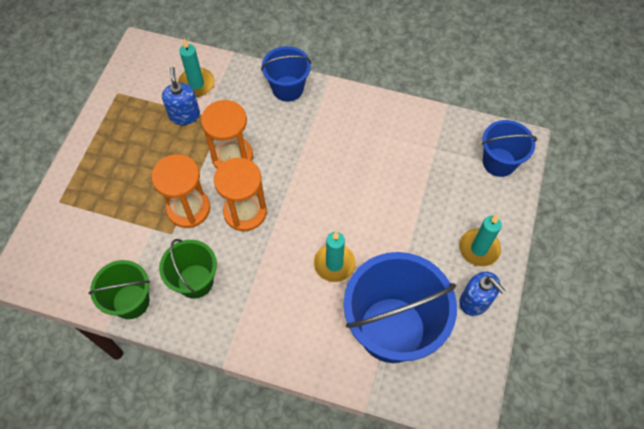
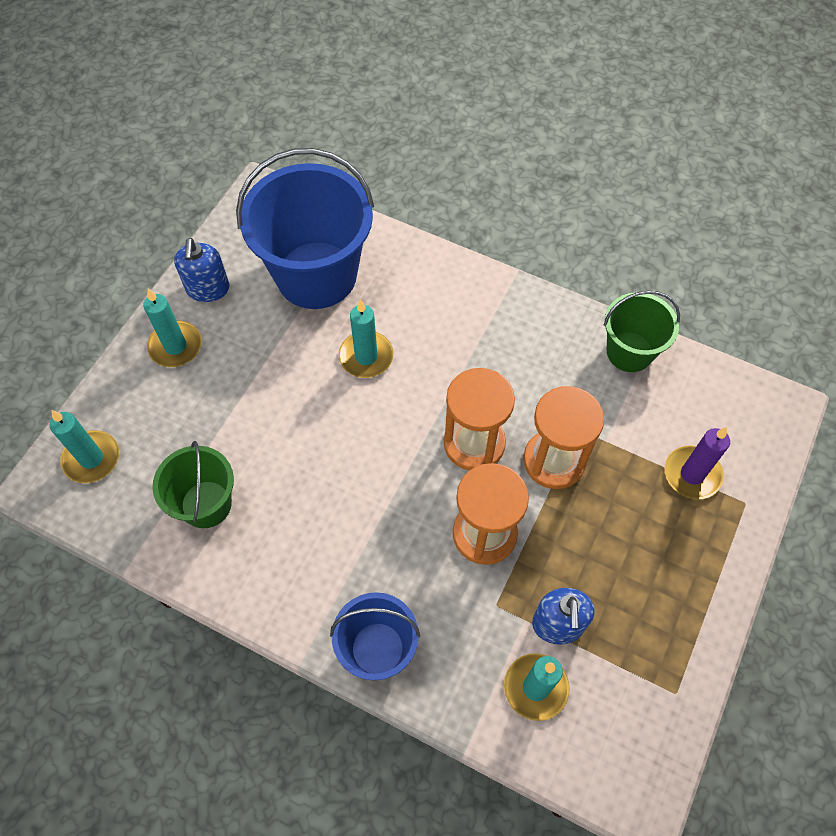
camera: 170 degrees left, 0 degrees up
(93, 215) = (692, 474): none -> purple candle
(195, 281) = (547, 363): green bucket -> green bucket (206, 504)
(475, 301) = (208, 289): blue soap dispenser -> blue soap dispenser turned 150 degrees counterclockwise
(499, 162) = (91, 458): blue bucket -> turquoise candle

